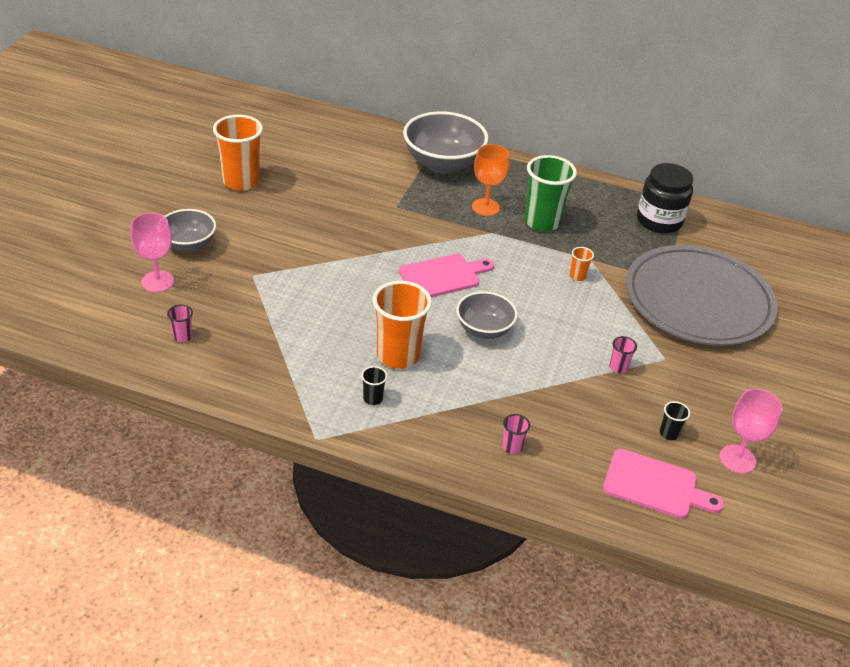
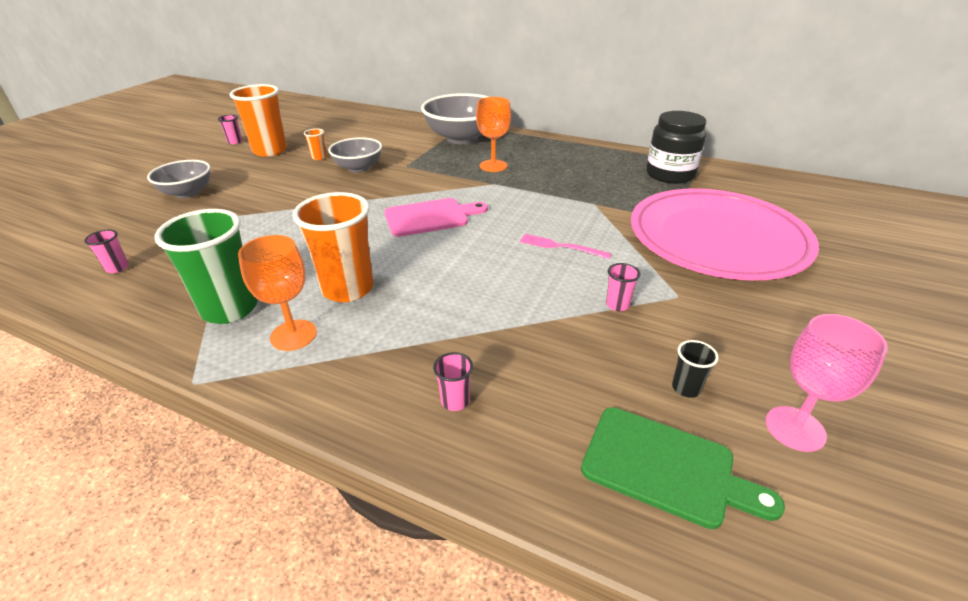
camera: 10 degrees right, 5 degrees down
(157, 281) = (132, 221): pink goblet -> none
(193, 166) = (235, 142): none -> pink cup
(373, 399) = (293, 335): black cup -> orange goblet
(484, 329) = (459, 264): grey bowl -> grey bowl (358, 168)
(542, 222) = (547, 176): green cup -> green cup (230, 309)
(566, 310) = (561, 246): none -> pink fork
(577, 276) = (578, 217): orange cup -> orange cup (319, 157)
(655, 485) = (665, 467): pink cutting board -> green cutting board
(698, 300) = (717, 239): grey plate -> pink plate

